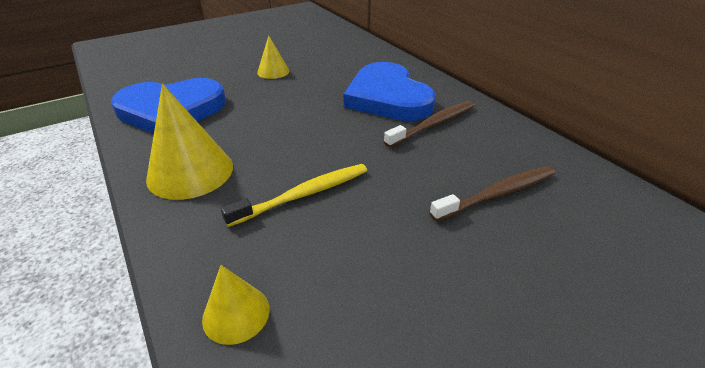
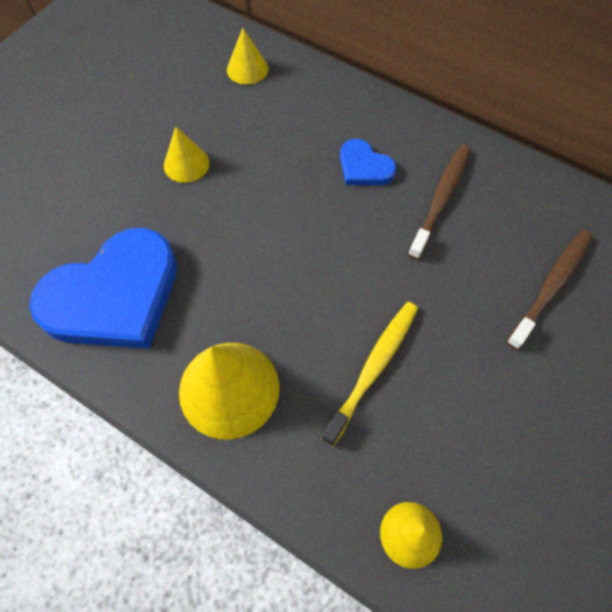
camera: 25 degrees left, 25 degrees up
(347, 46) = (247, 69): none -> yellow cone
(387, 97) = (364, 167): blue heart -> blue heart, size x0.47

